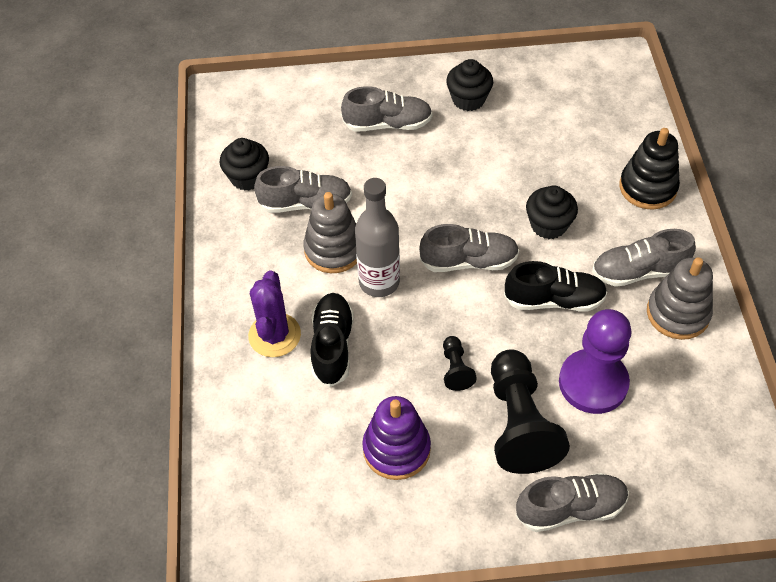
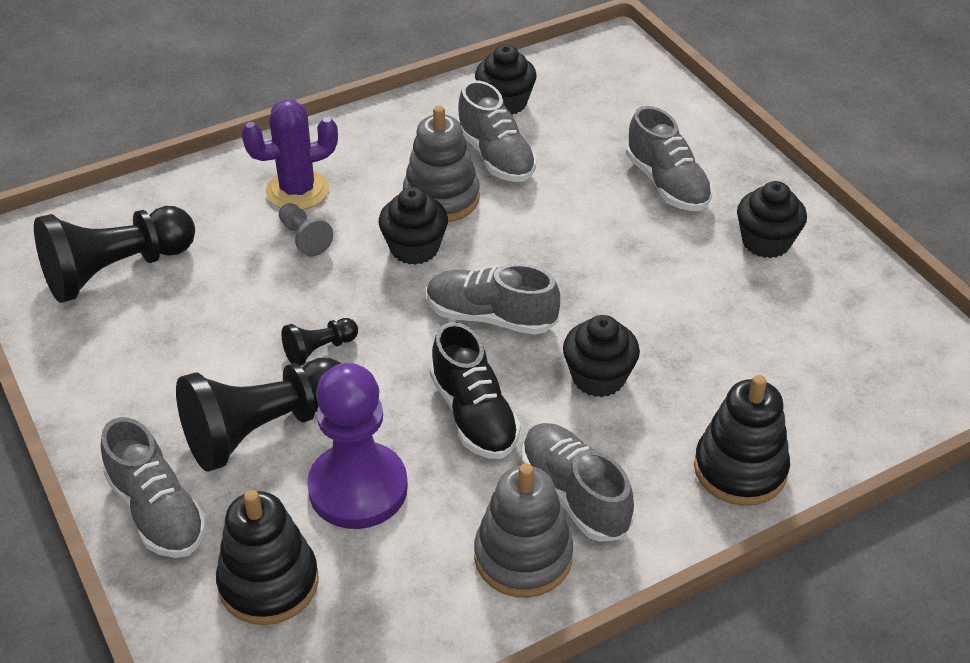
camera: 65 degrees right, 10 degrees down
(303, 483) = (116, 270): none -> black pawn
(332, 346) = (304, 238): black shoe -> grey pawn
(379, 282) = (414, 248): grey bottle -> black cupcake
(396, 449) = (186, 330): purple stacking toy -> none
(469, 261) = (491, 317): grey shoe -> grey shoe turned 135 degrees clockwise
(654, 455) = (268, 583): none -> black stacking toy

